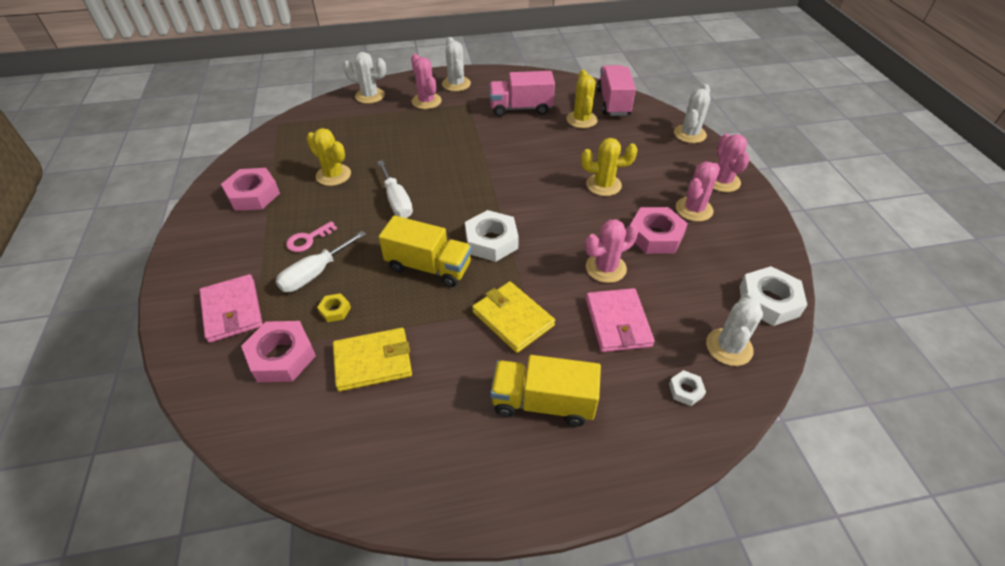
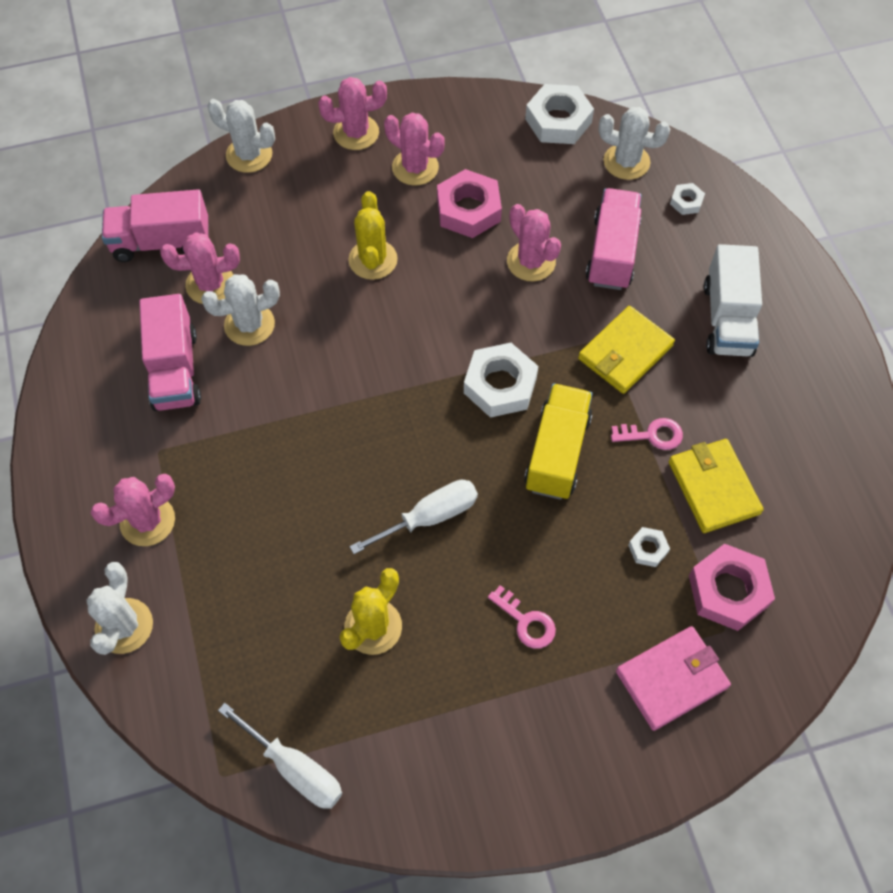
camera: 95 degrees left, 15 degrees up
(253, 195) = (433, 743): pink nut -> none
(315, 273) = (590, 592): white screwdriver -> white screwdriver (295, 768)
(335, 310) = (648, 549): yellow nut -> white nut
(431, 326) = (652, 435): none -> pink key
(456, 84) = (88, 479): white cactus -> white cactus (249, 325)
(543, 402) = (727, 319): yellow truck -> white truck
(581, 119) = (210, 284): yellow cactus -> pink cactus
(618, 322) = (612, 253): pink wallet -> pink truck

